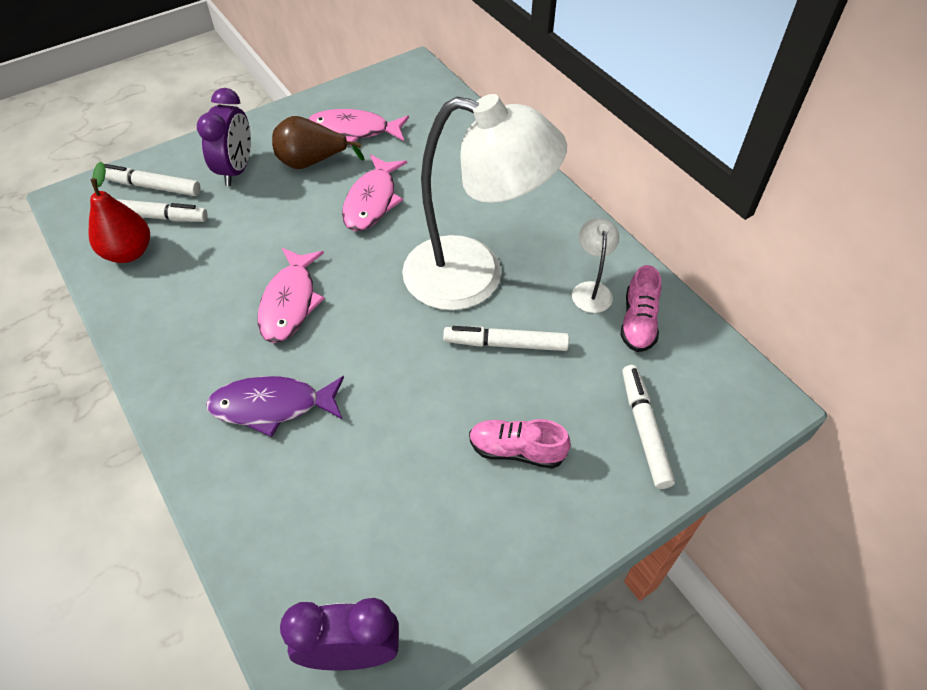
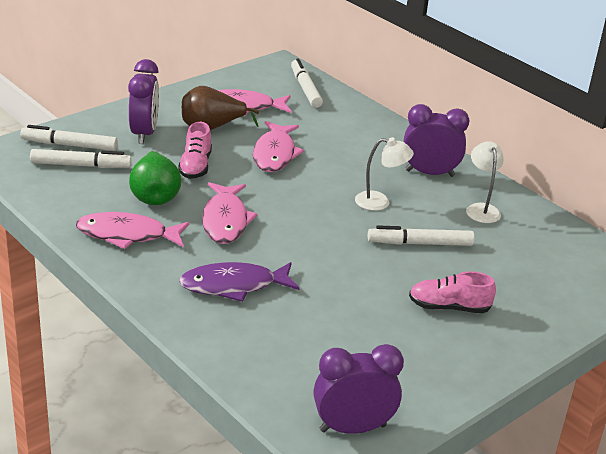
camera: 10 degrees left, 20 degrees down
(129, 252) = (66, 190): red pear -> none
(175, 323) = (127, 235): none -> pink fish
(222, 264) = (155, 196): none -> green pear
(474, 277) = (380, 202): white lamp -> white lamp, size x0.40
(542, 232) = (429, 173): none -> purple clock
(638, 322) = (525, 228): pink shoe -> pink shoe (195, 166)
(644, 429) = (548, 292): white marker -> white marker (305, 89)

